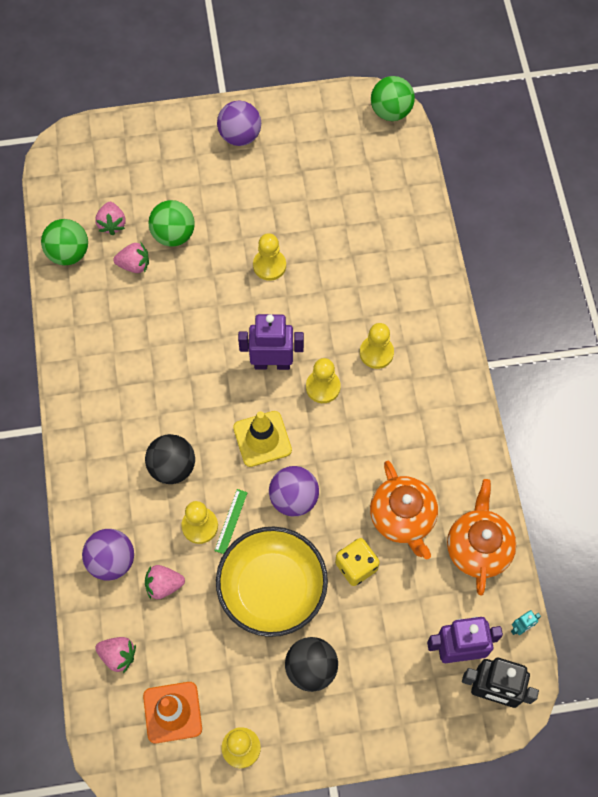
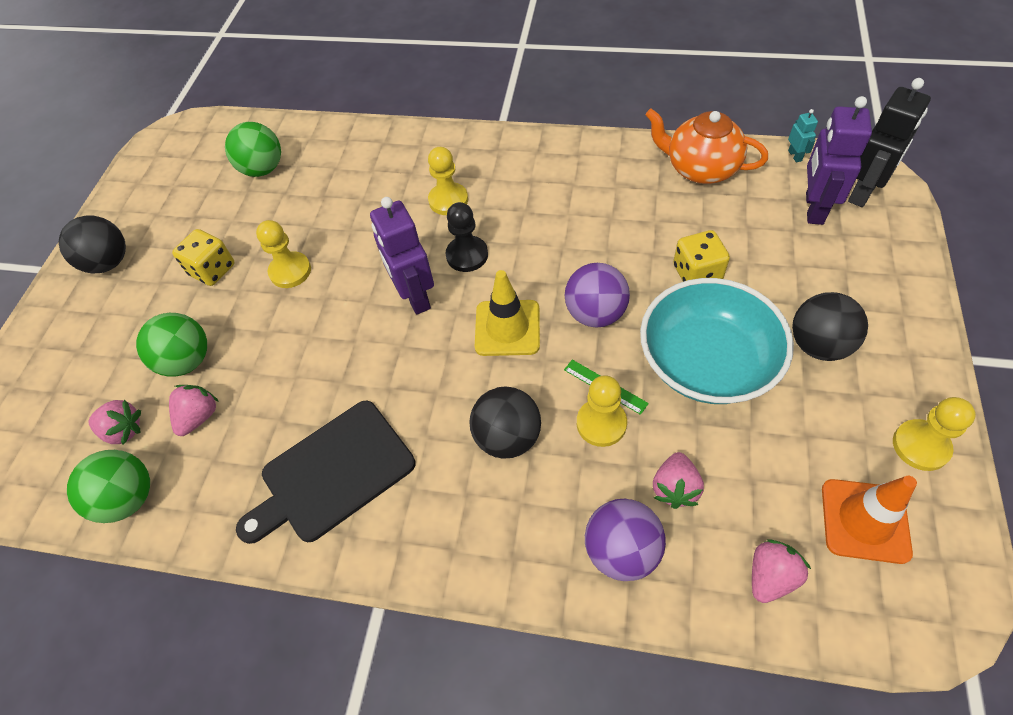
camera: 65 degrees left, 10 degrees down
(117, 366) = (333, 473): none -> black cutting board
(240, 136) = (109, 263): purple ball -> black ball
(254, 211) = (212, 270): none -> yellow dice
(272, 363) = (414, 296): purple robot -> purple robot turned 45 degrees counterclockwise
(272, 588) = (707, 362): yellow bowl -> turquoise bowl
(323, 387) = (467, 255): yellow pawn -> black pawn
(391, 111) = (182, 130): green ball -> green ball (263, 169)
(402, 518) = (650, 220): orange teapot -> none

